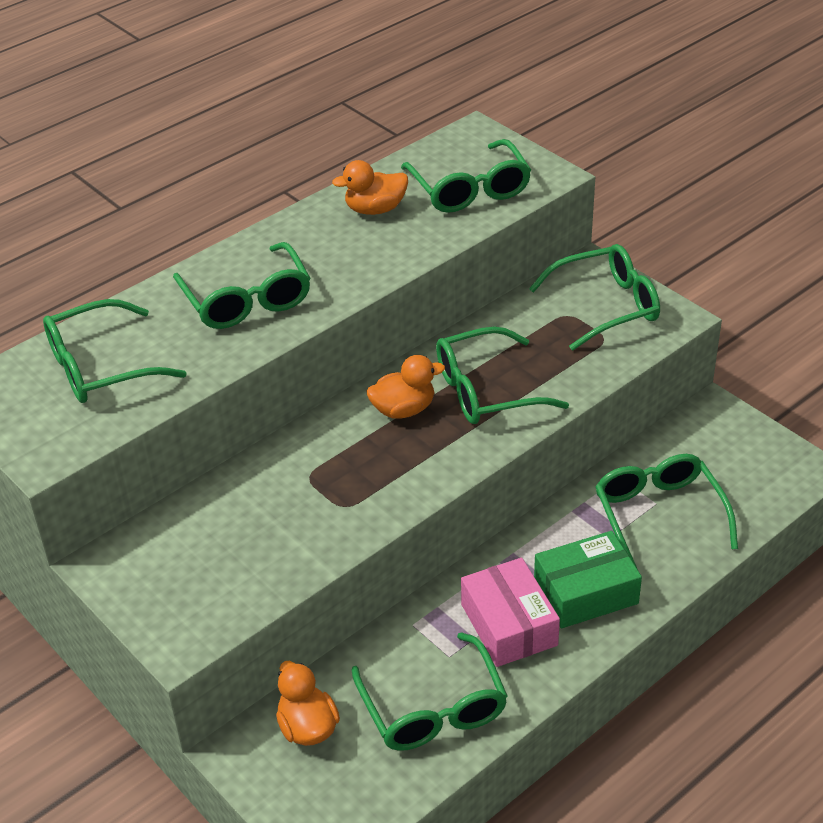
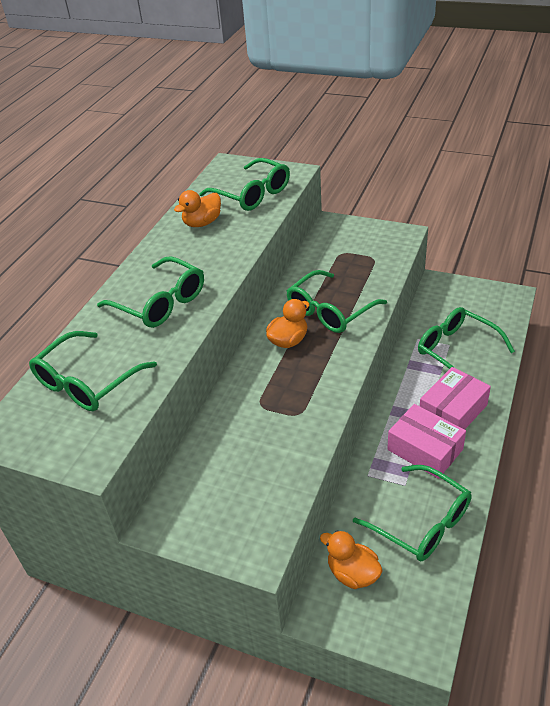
camera: 25 degrees left, 0 degrees up
(585, 592) = (453, 411): green box -> pink box
(606, 306) = (359, 241): green glasses -> none

